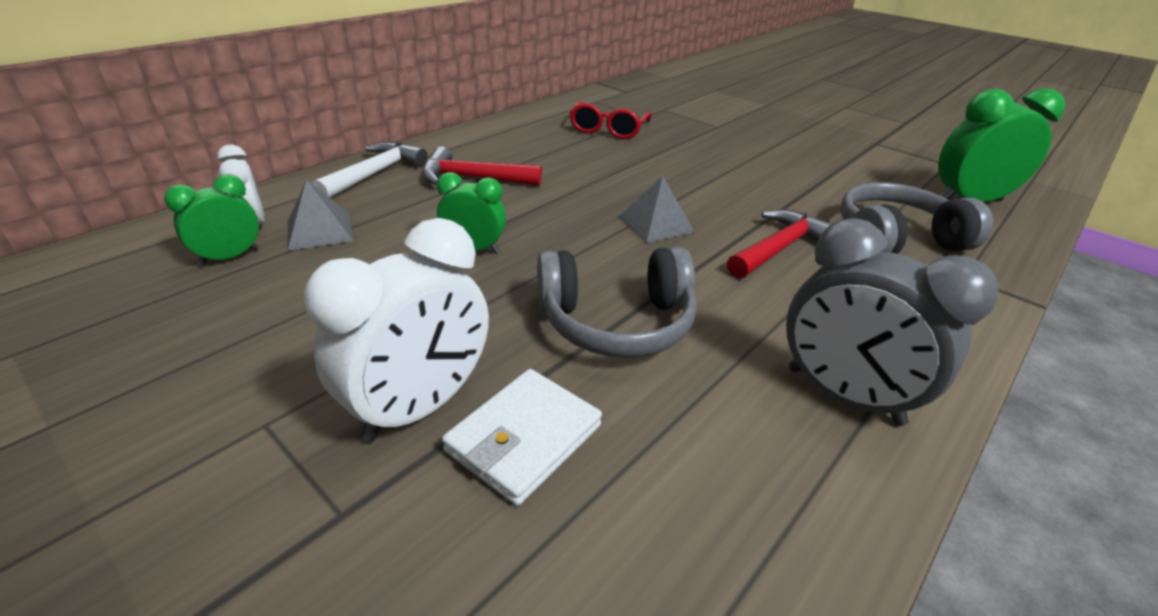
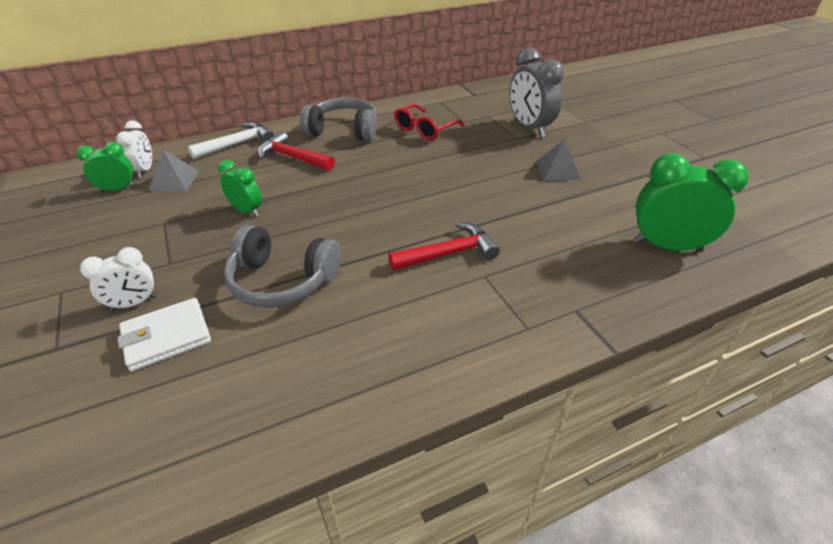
camera: 25 degrees right, 5 degrees up
(419, 406) = (134, 303): white clock -> white clock, size x0.58
(655, 224) = (379, 215): grey pyramid -> grey pyramid (557, 170)
(843, 395) = (372, 369): grey clock -> grey clock (529, 128)
(895, 239) = (553, 266): grey headphones -> grey headphones (343, 130)

